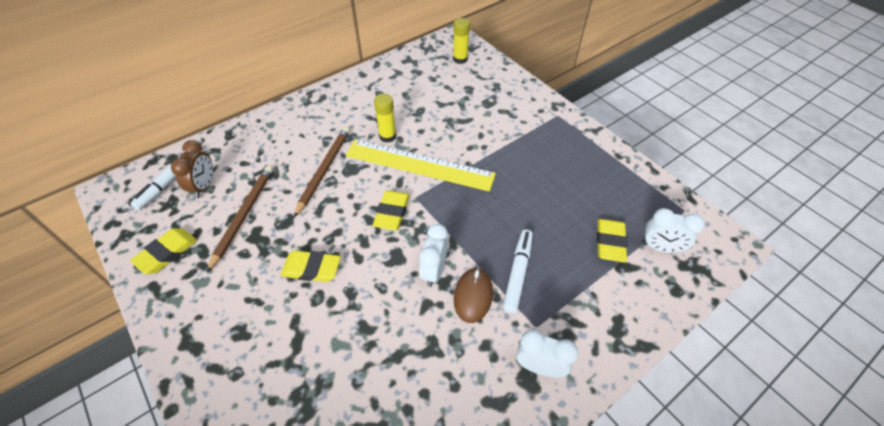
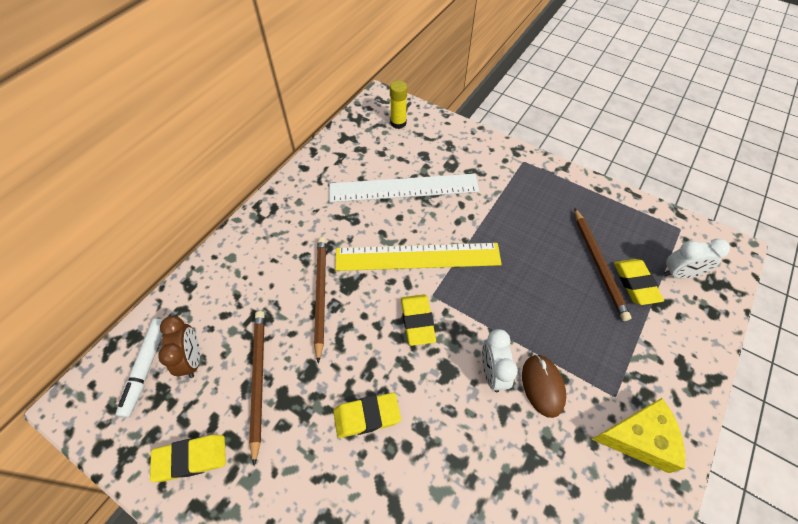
camera: 20 degrees left, 5 degrees up
(167, 253) = (191, 458): yellow eraser -> yellow eraser turned 60 degrees clockwise
(387, 136) = (368, 234): yellow glue stick -> none
(437, 109) = (403, 188): none -> white ruler
(517, 273) = (571, 346): white marker -> none
(539, 367) = (639, 438): white clock -> yellow cheese
(582, 217) = (598, 264): none -> brown pencil

